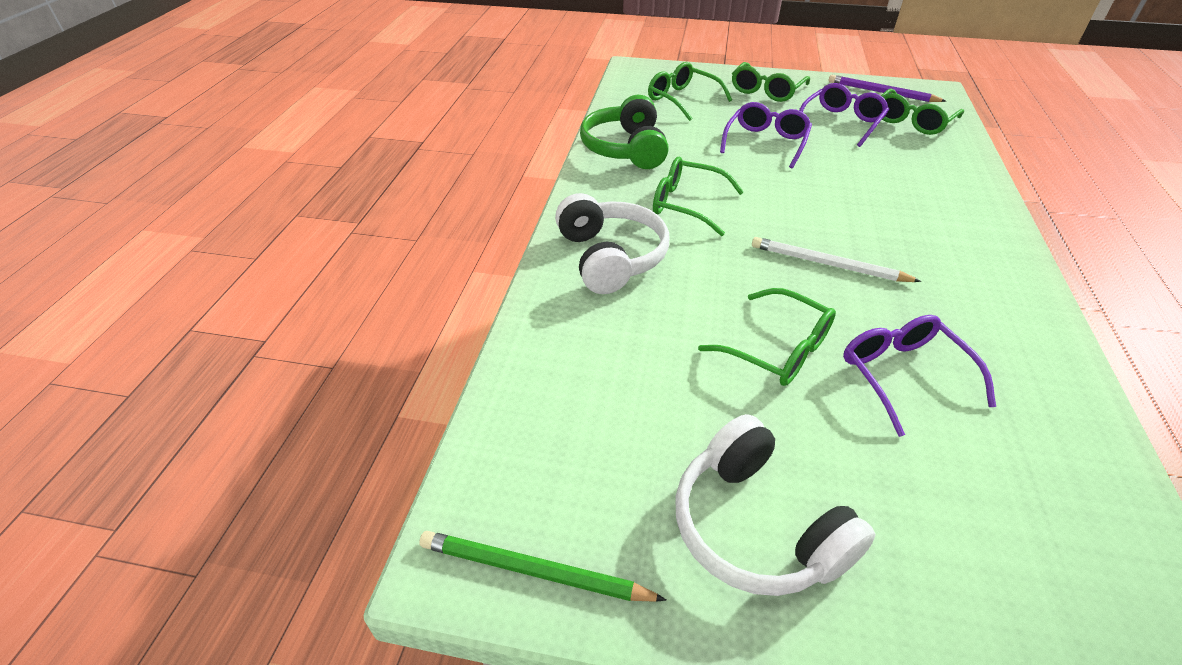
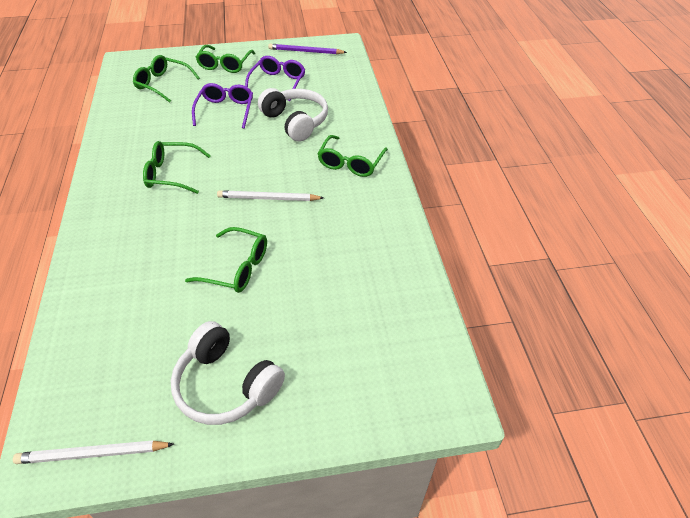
camera: 20 degrees left, 5 degrees up
(534, 571) = (93, 454): green pencil -> white pencil
(610, 257) = (120, 229): white headphones -> white headphones (295, 122)
(626, 149) = (123, 136): green headphones -> none
(903, 375) = (312, 265): purple glasses -> none
(912, 121) = (325, 73): green glasses -> green glasses (350, 163)

